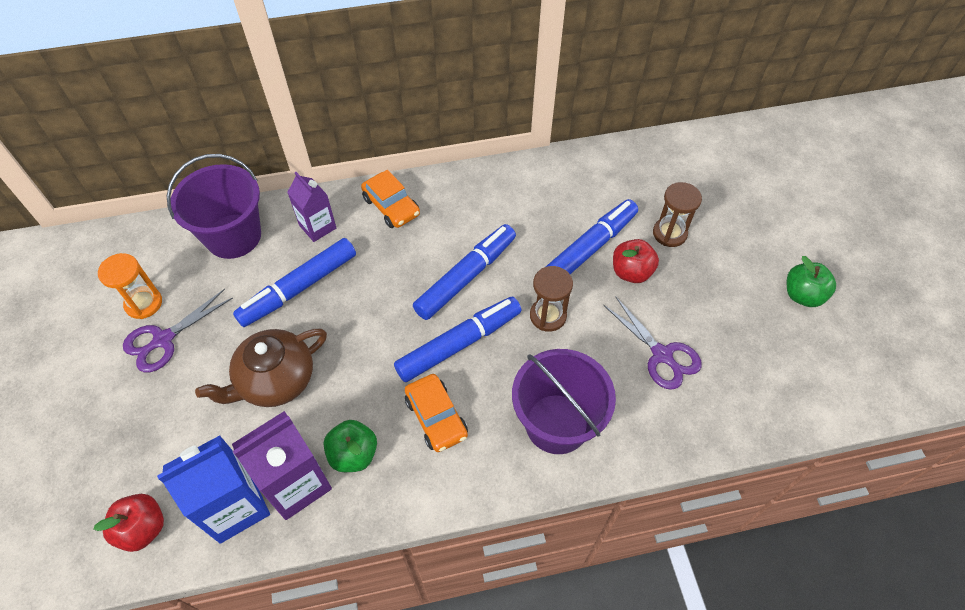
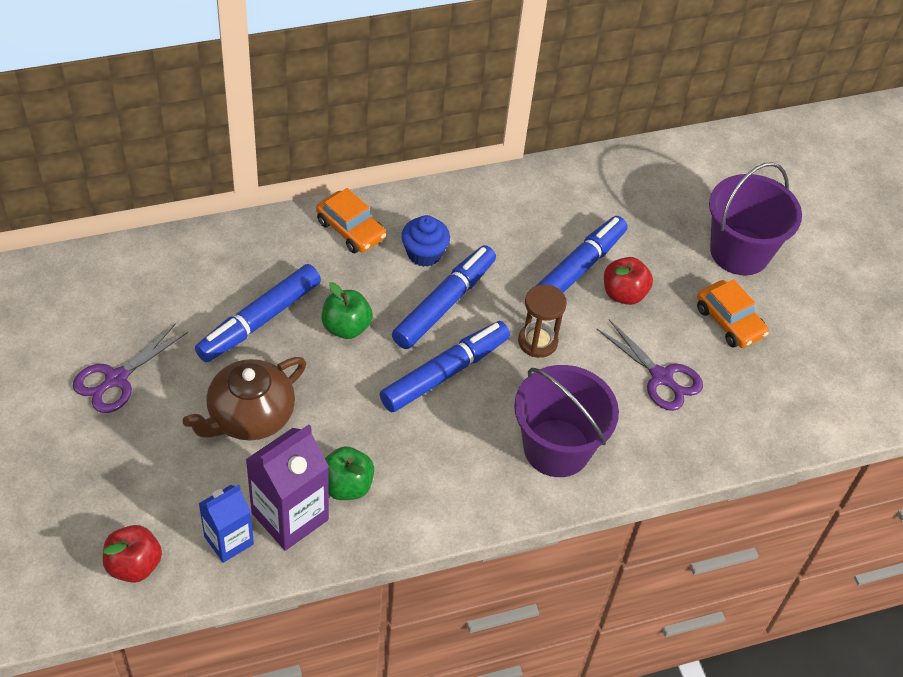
camera: 10 degrees left, 5 degrees down
(144, 303) = (85, 342): orange hourglass -> none
(233, 236) = (174, 266): purple bucket -> purple bucket (739, 252)
(235, 506) = (229, 540): blue carton -> blue carton, size x0.64
(317, 227) = (270, 254): purple carton -> none
(436, 417) = (429, 447): orange car -> orange car (729, 321)
(453, 230) = (424, 253): none -> blue cupcake
(669, 233) = (662, 252): brown hourglass -> none
(802, 295) = (805, 313): green apple -> green apple (346, 327)

